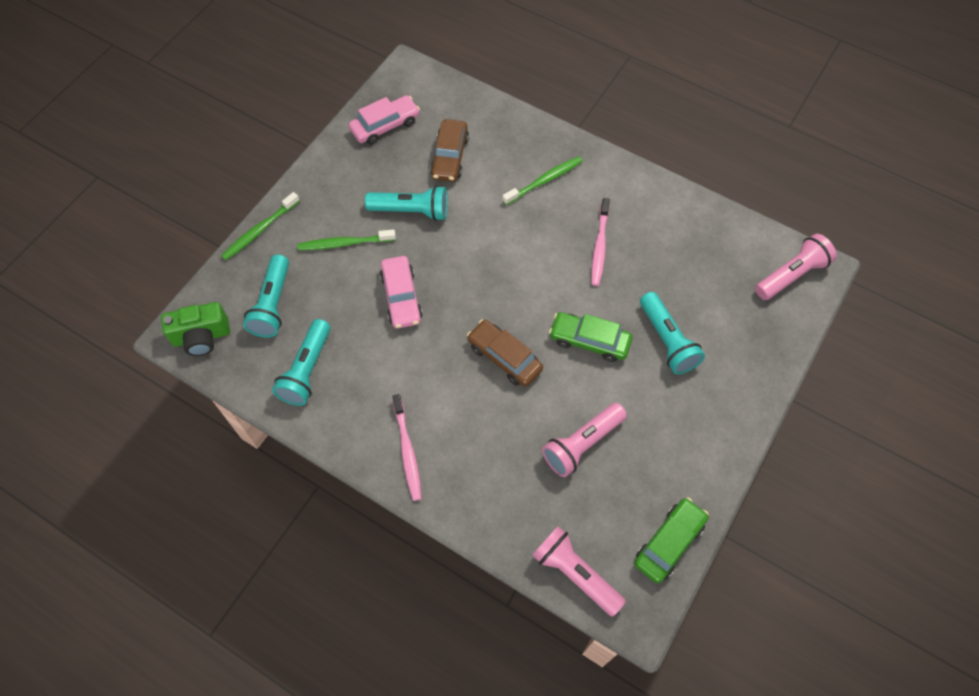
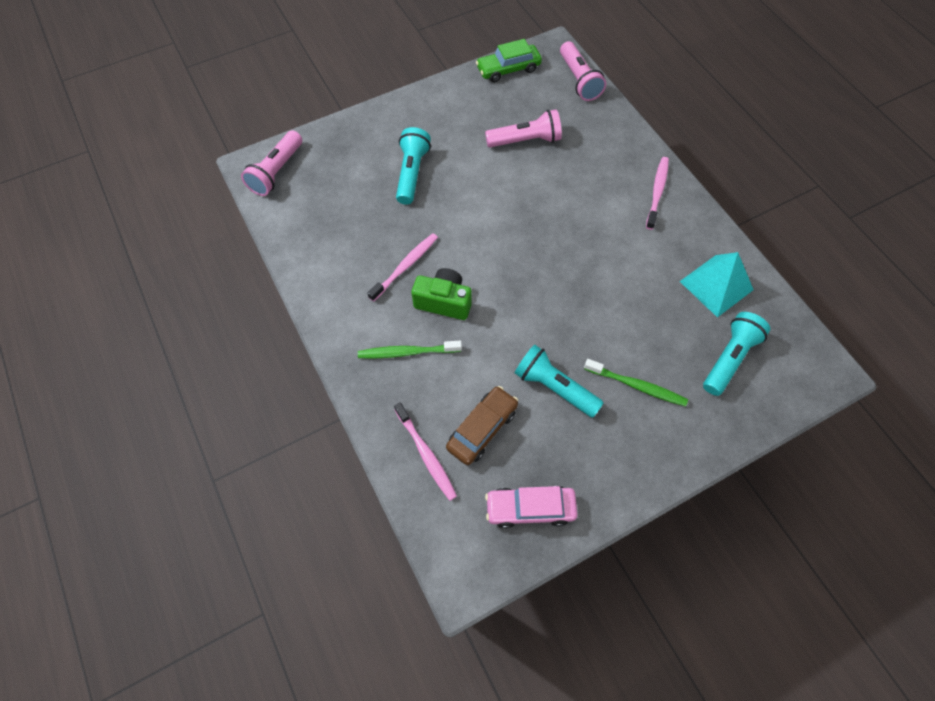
camera: 150 degrees left, 0 degrees up
(201, 337) = (806, 360): green camera -> green camera (444, 302)
(259, 230) = (720, 445): green toothbrush -> none
(307, 370) = (716, 285): turquoise flashlight -> turquoise pyramid
(401, 297) = (606, 307): pink car -> none
(479, 123) = (426, 454): none -> pink toothbrush
(504, 357) = (545, 219): brown car -> none
(589, 341) = (470, 200): green car -> none
(791, 275) = (276, 172): pink flashlight -> pink flashlight turned 60 degrees counterclockwise

